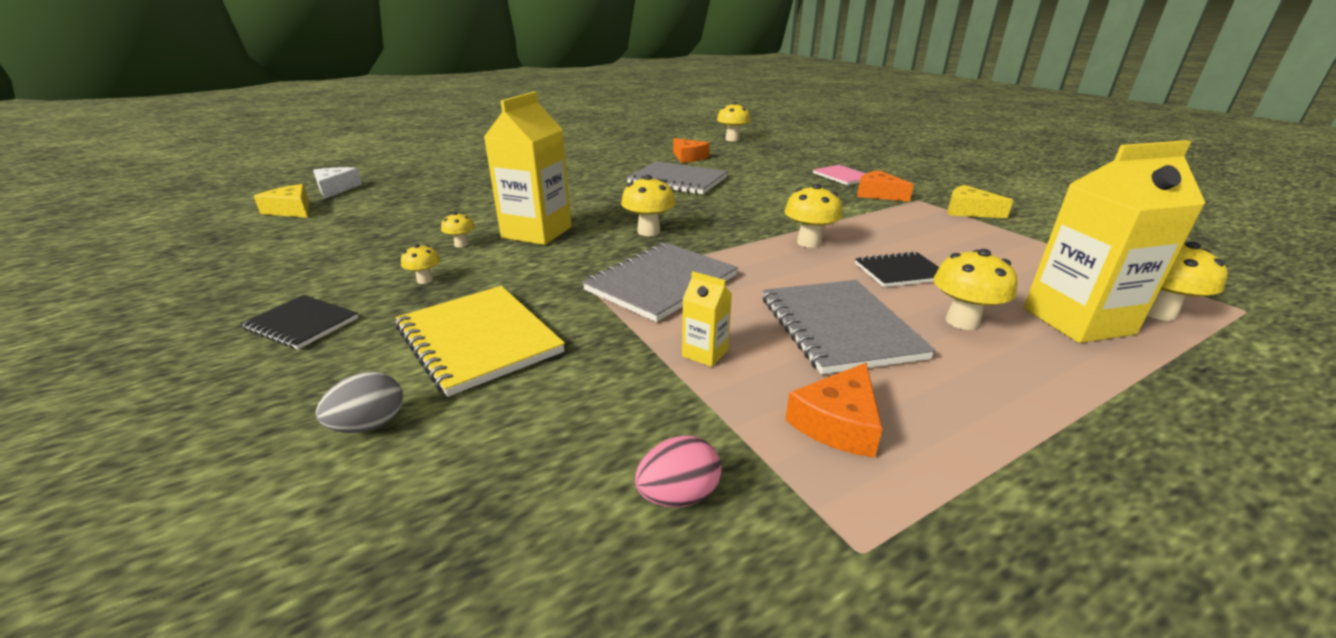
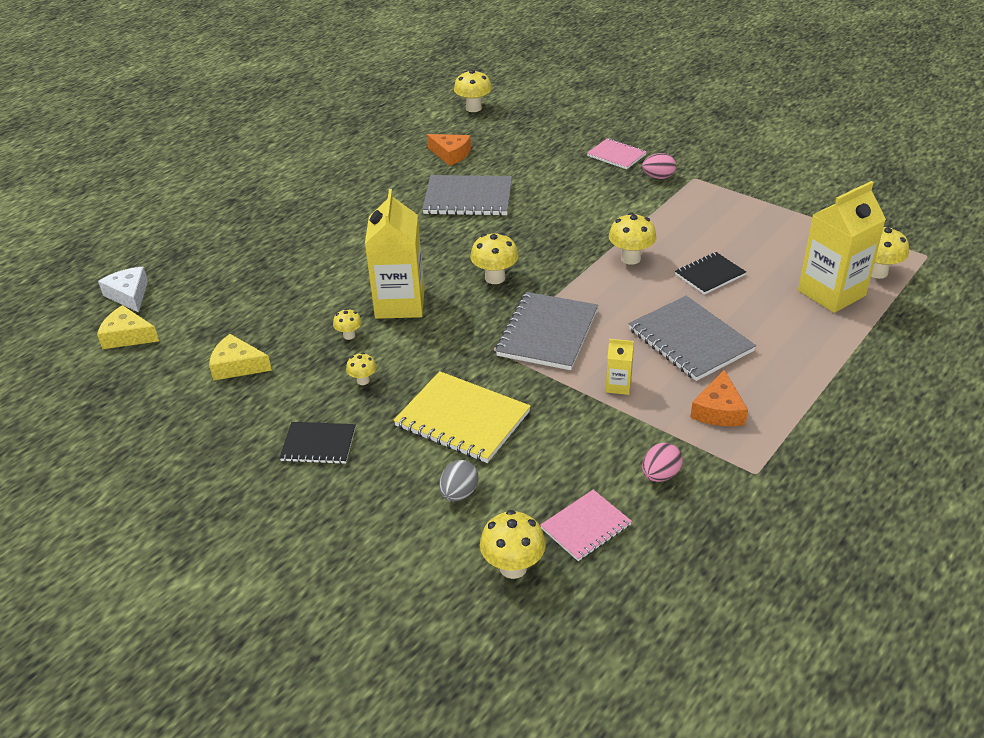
camera: 20 degrees left, 10 degrees up
(483, 545) = (586, 527): none -> pink notebook
(878, 194) = (658, 177): orange cheese -> pink egg
(962, 321) = (763, 313): yellow mushroom -> yellow mushroom (513, 567)
(968, 211) = (738, 185): yellow cheese -> yellow cheese (237, 366)

